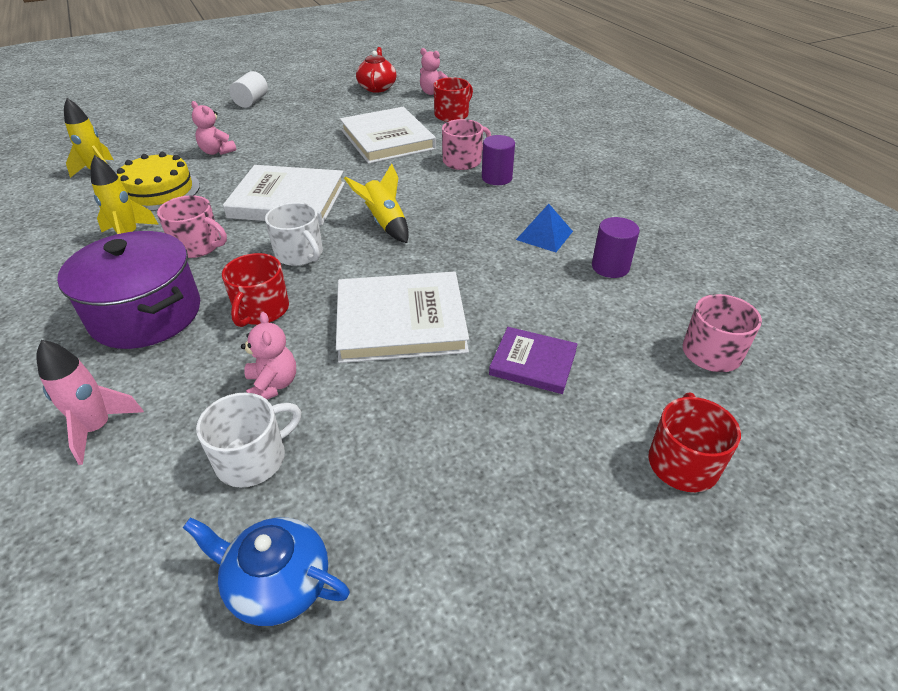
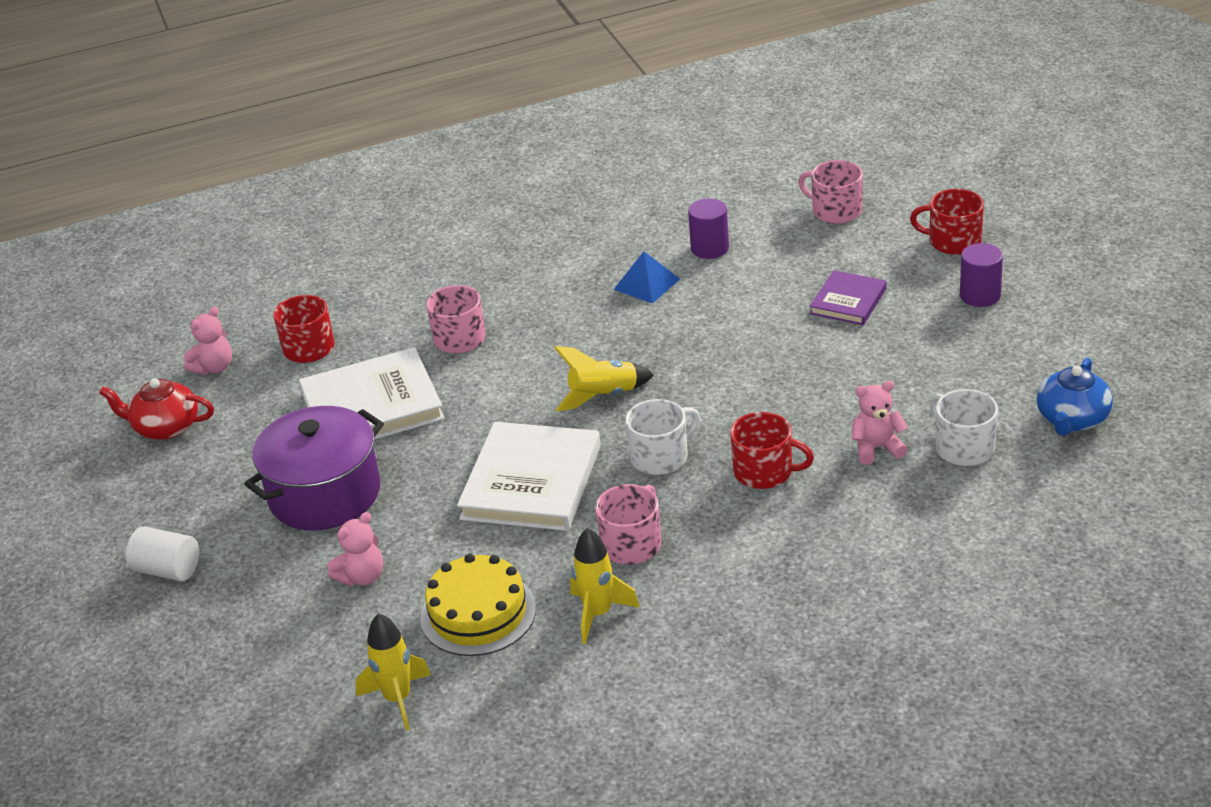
camera: 80 degrees left, 5 degrees down
(98, 428) = (935, 548): pink rocket -> none
(146, 314) = (767, 557): purple pot -> purple pot (325, 494)
(401, 321) = (788, 376): white book -> none
(496, 178) = (511, 312): purple cylinder -> purple cylinder (980, 295)

